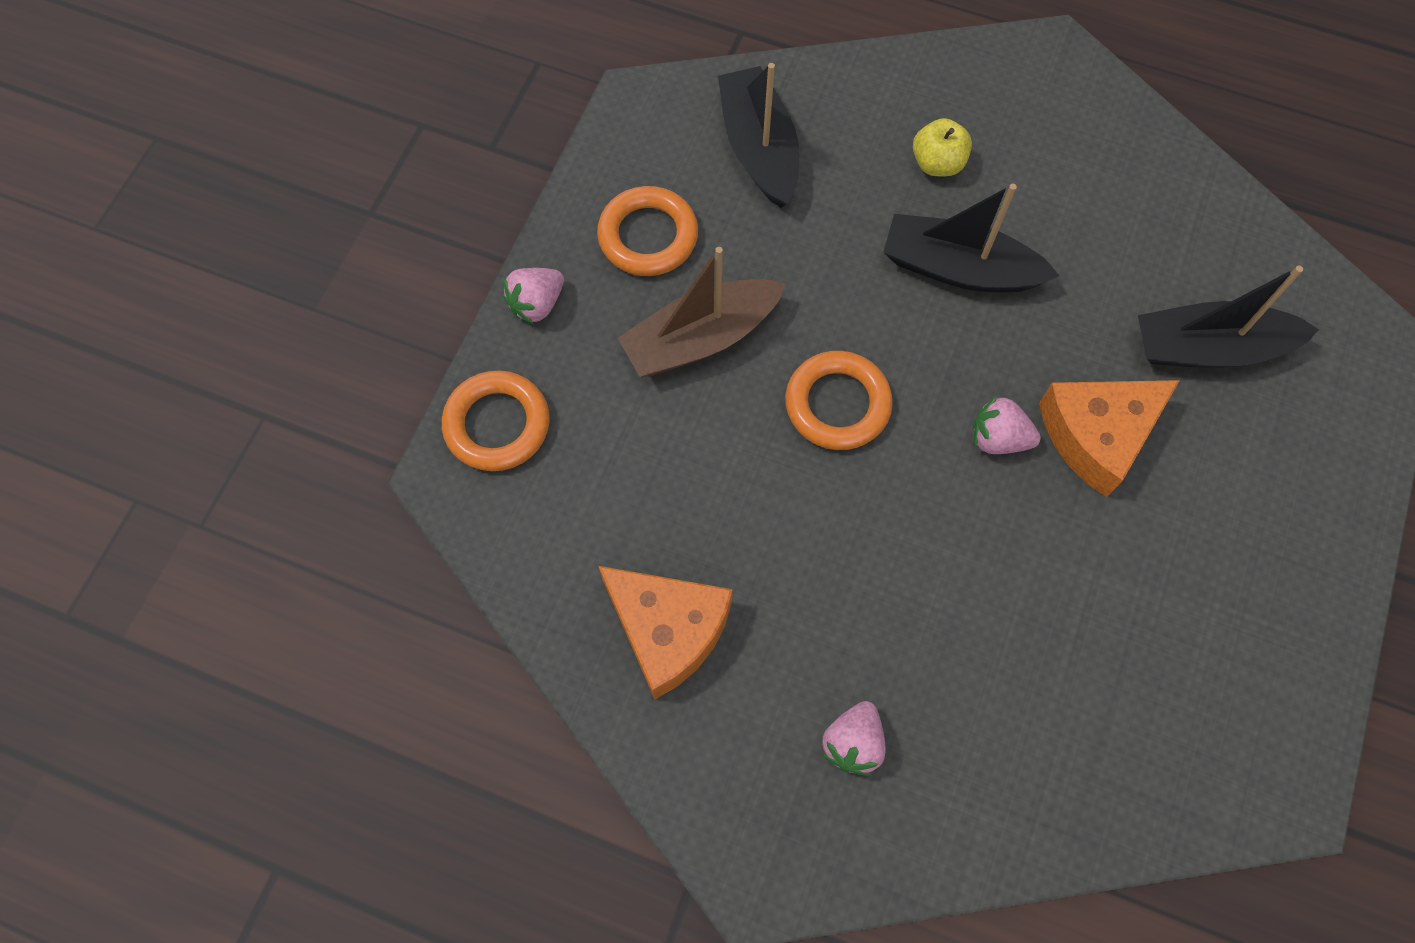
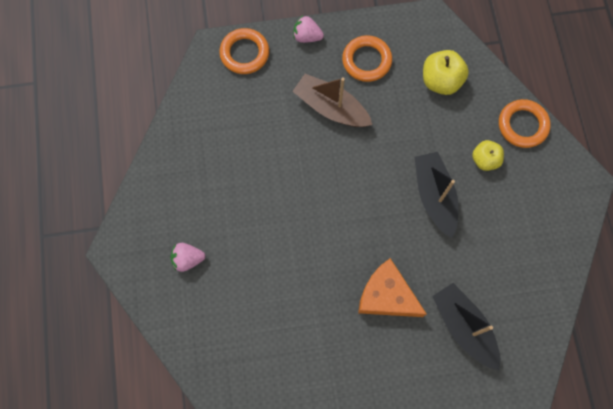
camera: 60 degrees right, 5 degrees up
(667, 630) = (195, 164): orange cheese -> none
(759, 148) = (441, 81): black boat -> yellow apple
(837, 404) = (334, 178): orange ring -> orange ring (522, 125)
(998, 438) = (358, 253): pink strawberry -> none

